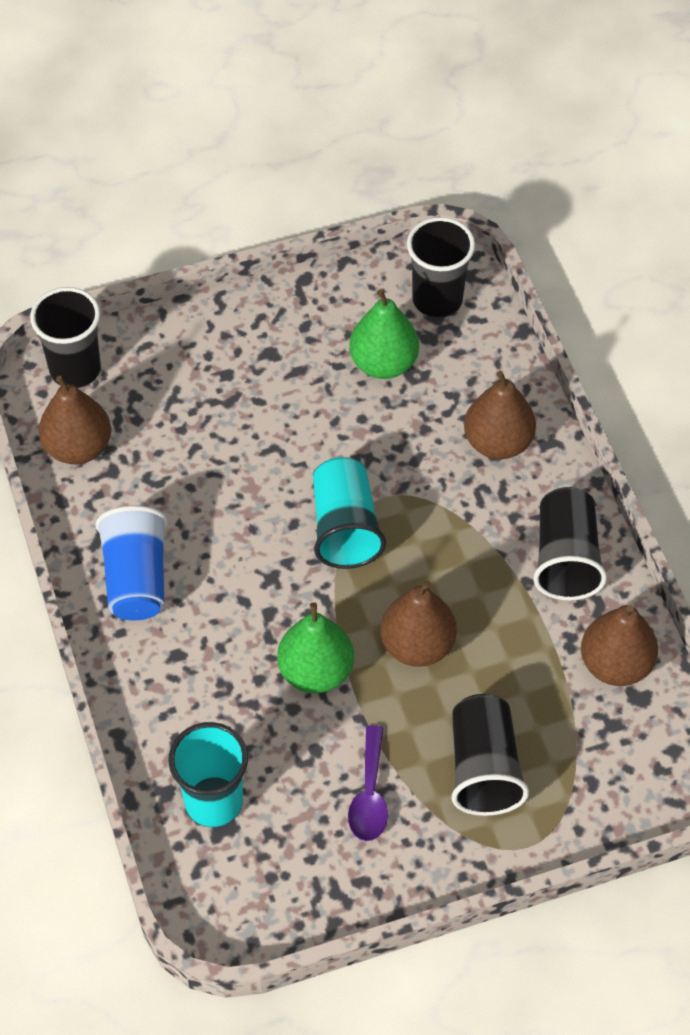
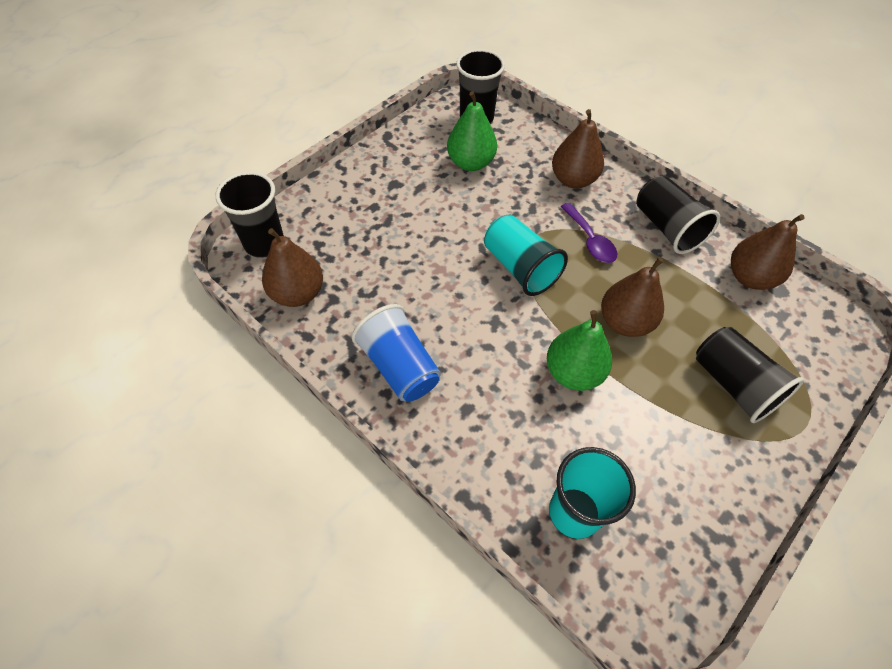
camera: 30 degrees left, 0 degrees up
(369, 795) = (678, 445): purple spoon -> purple spoon (590, 240)

